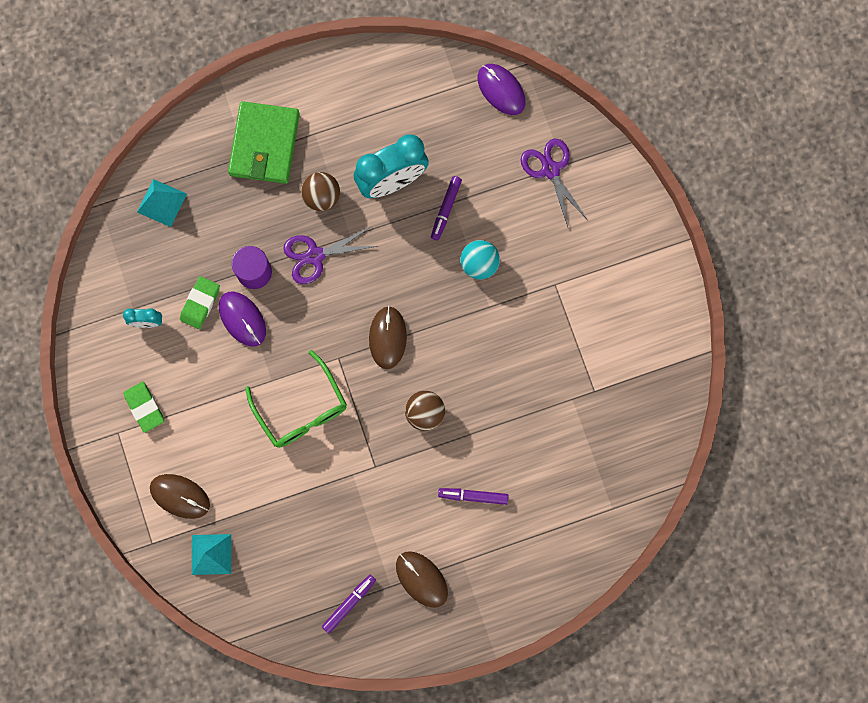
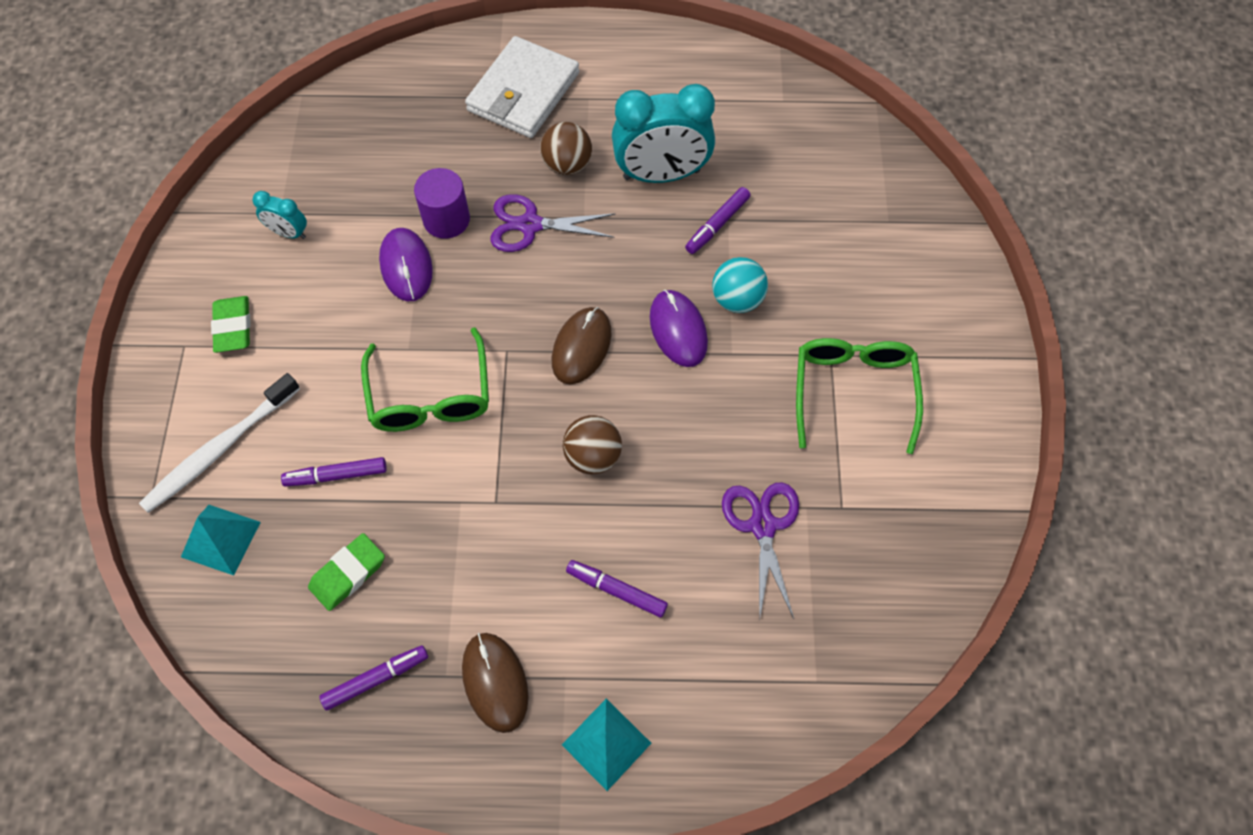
camera: 20 degrees right, 15 degrees down
(162, 203) = (373, 114): turquoise pyramid -> turquoise pyramid (606, 744)
(180, 496) = (219, 449): brown mouse -> white toothbrush
(200, 303) = (363, 233): green eraser -> green eraser (348, 574)
(264, 144) = (523, 92): green wallet -> white wallet
(265, 486) = (336, 475): none -> purple marker
(501, 90) = (836, 119): purple mouse -> purple mouse (678, 330)
(550, 170) = (870, 222): purple scissors -> purple scissors (762, 526)
(577, 306) = (853, 391): none -> green glasses

